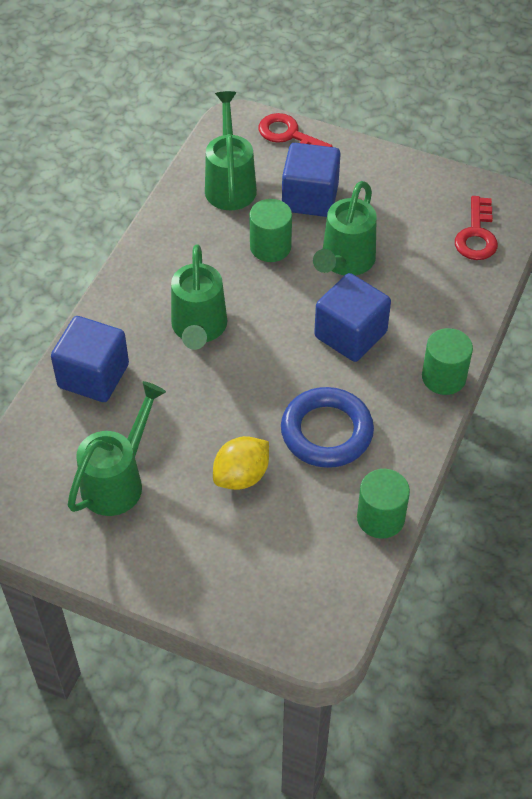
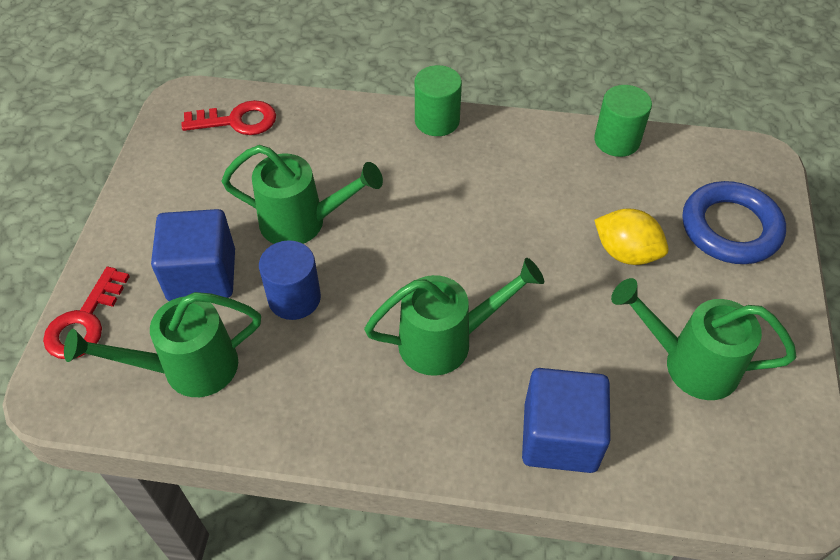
camera: 105 degrees left, 0 degrees up
(270, 247) = (294, 298): green cylinder -> blue cylinder
(326, 432) = (540, 195): blue ring -> blue ring (730, 228)
(350, 334) = (407, 199): blue cube -> none

